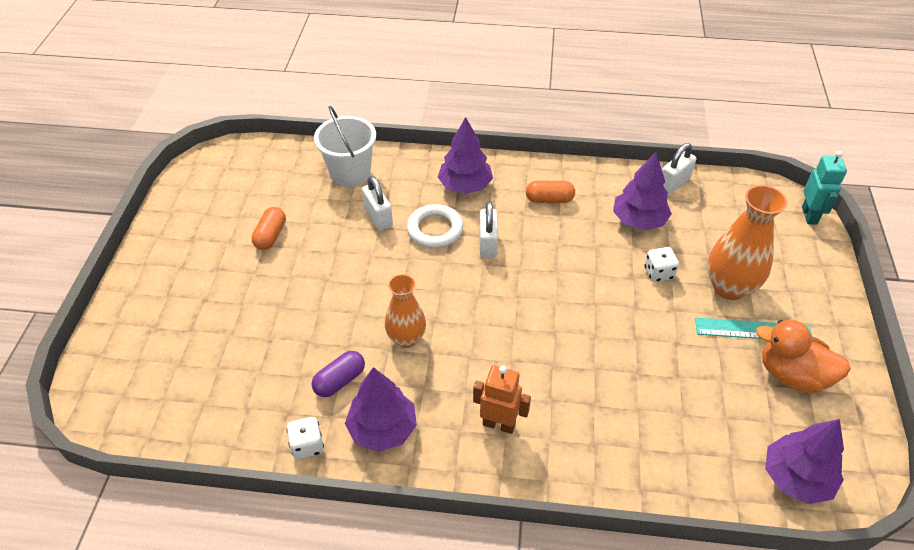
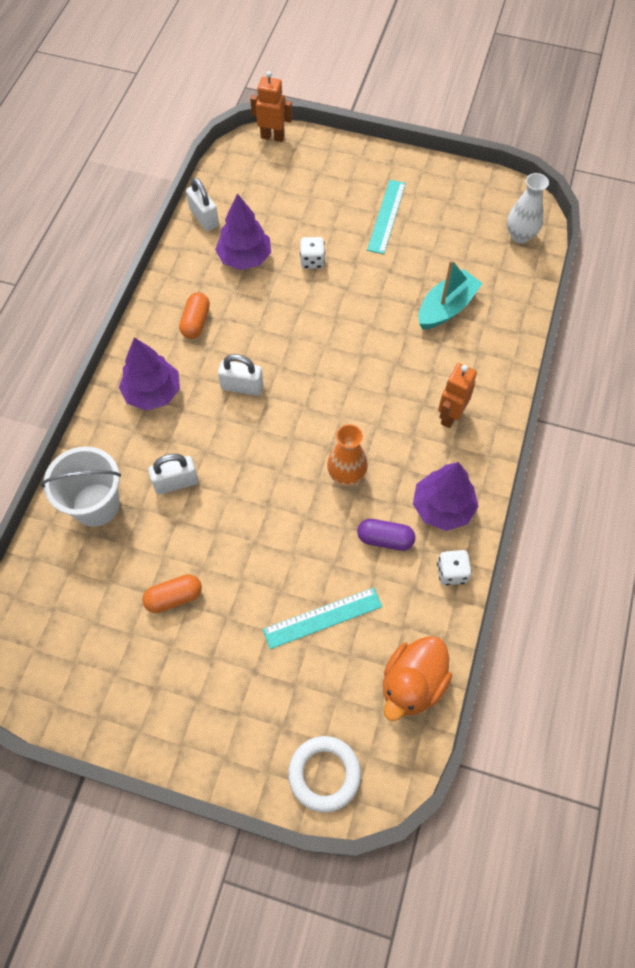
camera: 80 degrees left, 15 degrees up
(254, 341) = (322, 618): none -> turquoise ruler
(271, 236) = (174, 597): orange capsule -> orange capsule turned 45 degrees counterclockwise
(340, 380) = (385, 539): purple capsule -> purple capsule turned 45 degrees counterclockwise
(435, 229) = (209, 430): white ring -> white ring (324, 774)
(646, 405) = (446, 308): none -> turquoise boat
(729, 287) = (339, 217): orange vase -> none
(792, 375) = (433, 207): orange duck -> orange duck (412, 684)
(796, 478) = (520, 236): purple tree -> white vase
(809, 215) = (272, 137): turquoise robot -> orange robot

